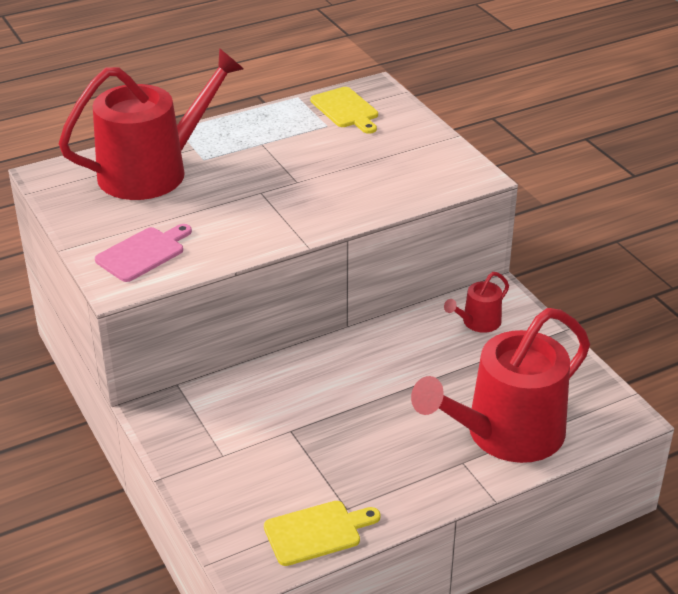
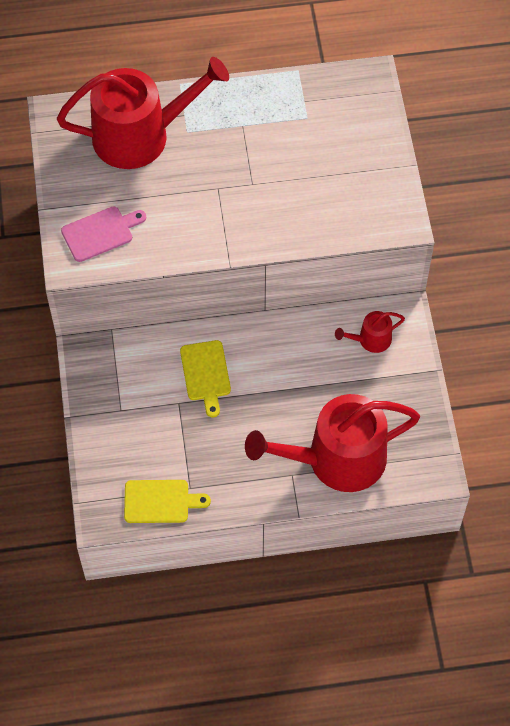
camera: 20 degrees right, 25 degrees up
(346, 110) = (332, 101): yellow cutting board -> yellow cutting board (205, 374)

